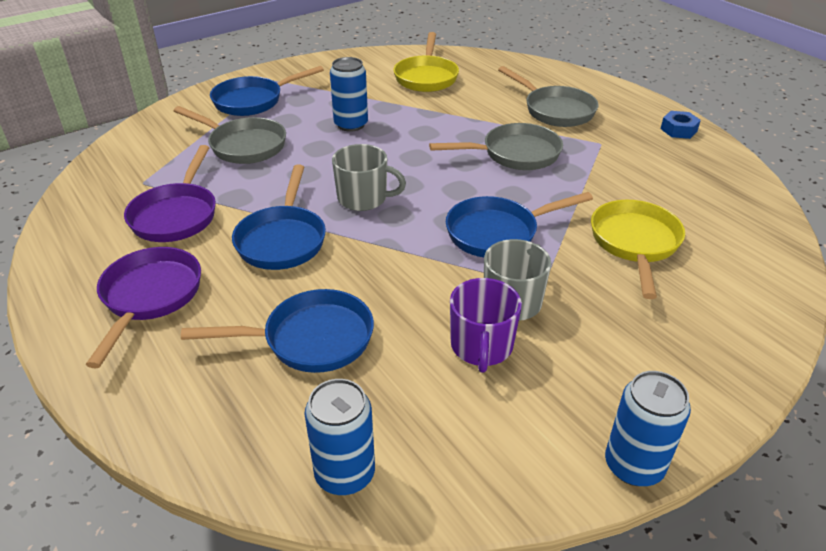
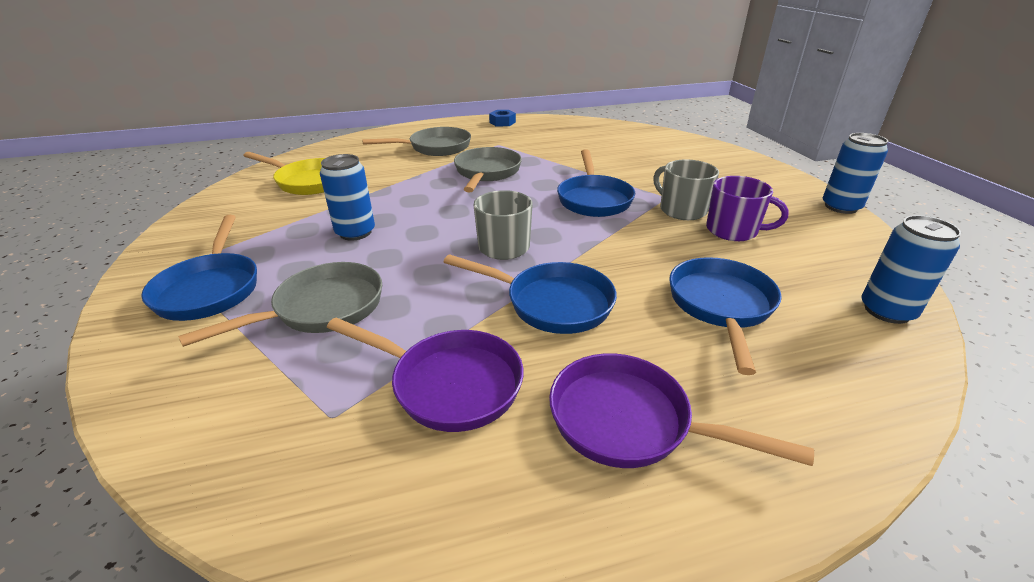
camera: 70 degrees left, 5 degrees down
(634, 244) = (627, 161): yellow pan -> none

